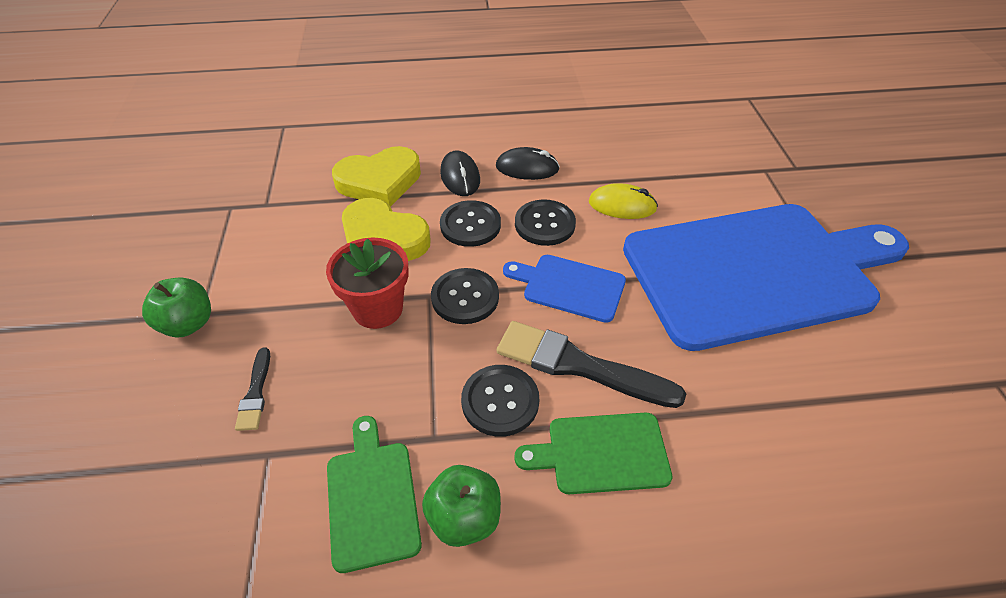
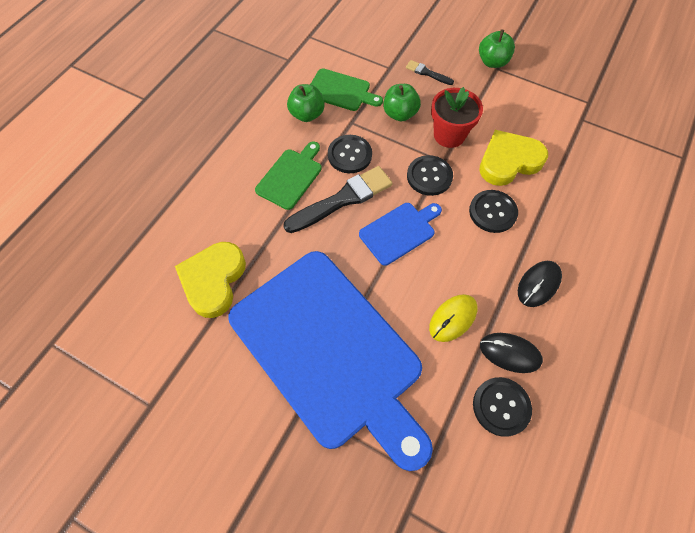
camera: 125 degrees right, 15 degrees up
(373, 383) = (400, 114): none -> green apple
(379, 181) = (574, 185): yellow heart -> yellow heart (213, 280)
(460, 177) = (552, 234): black mouse -> black mouse (510, 353)
(545, 224) = (465, 255): black button -> black button (501, 406)
(756, 271) = (330, 351): blue cutting board -> blue cutting board turned 60 degrees counterclockwise

